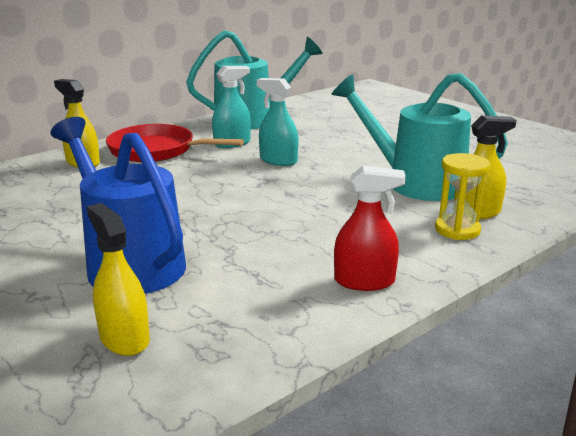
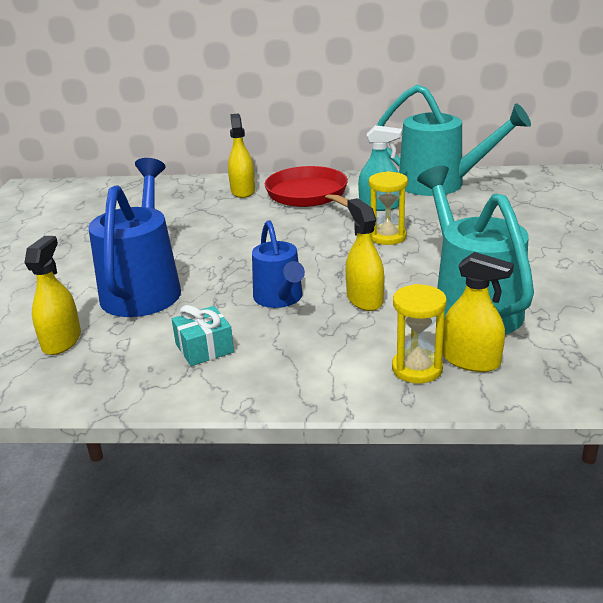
camera: 45 degrees right, 5 degrees up
(277, 225) = (280, 299): none -> blue watering can
(278, 160) = (387, 237): turquoise spray bottle -> yellow hourglass
(283, 282) = (204, 348): none -> turquoise gift
(341, 203) = (364, 299): none -> yellow spray bottle
(364, 281) = (256, 376): red spray bottle -> none

